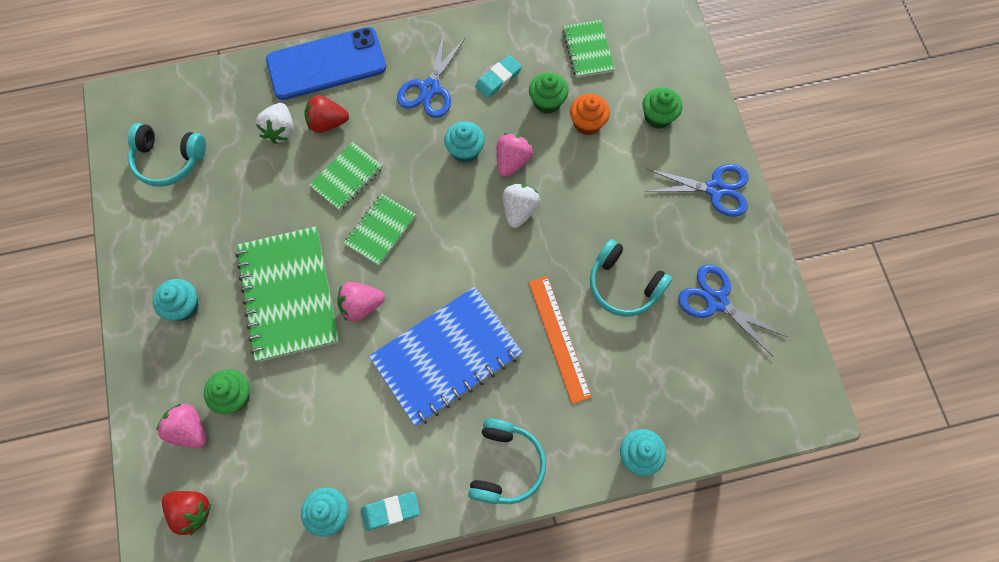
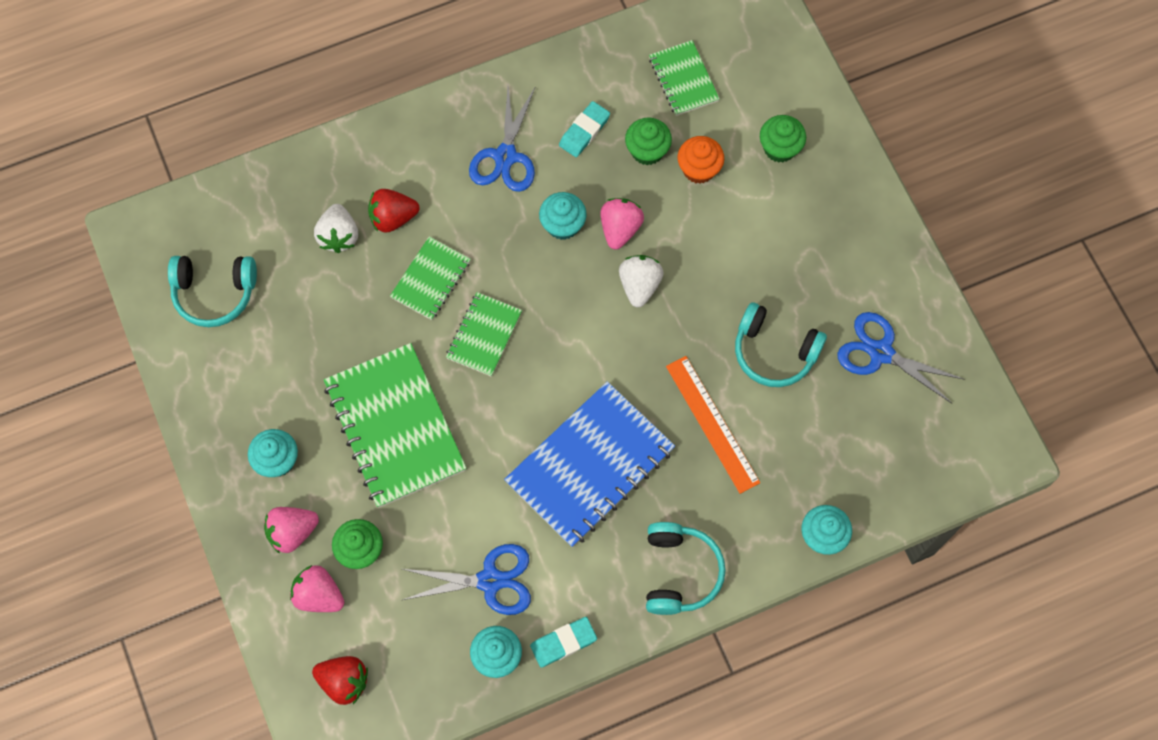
camera: 10 degrees left, 0 degrees up
(326, 64) = (375, 146): blue phone -> none
(361, 306) = (481, 425): pink strawberry -> pink strawberry (292, 532)
(715, 189) = (859, 224): blue scissors -> blue scissors (490, 581)

